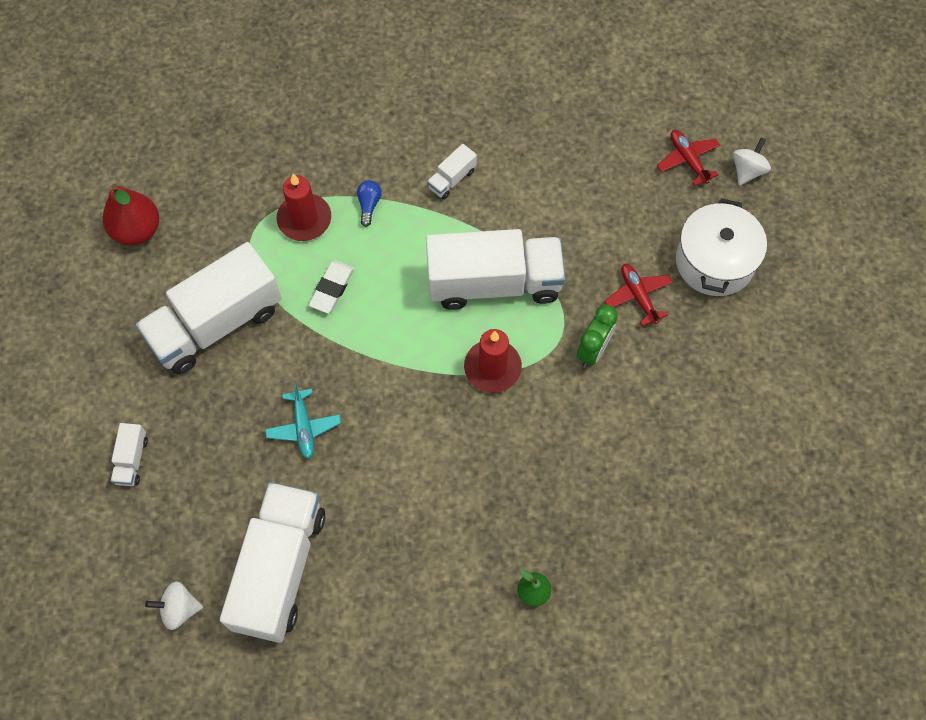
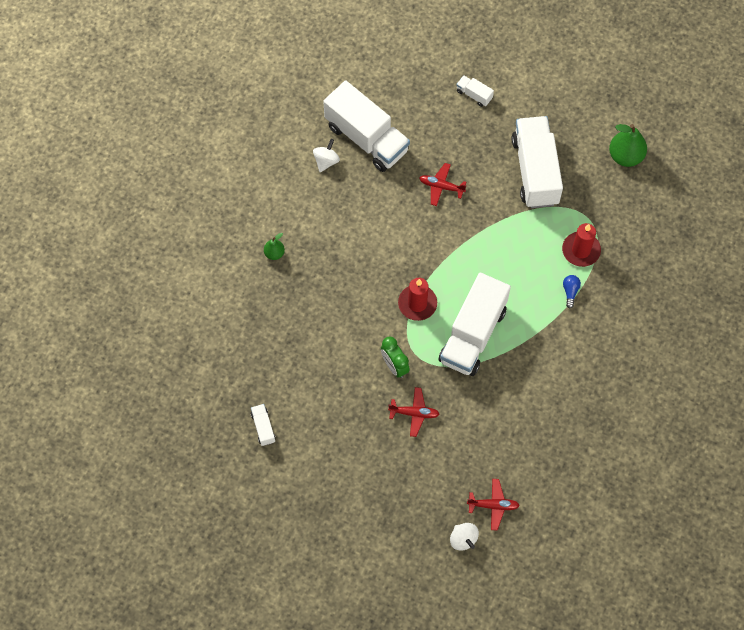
camera: 120 degrees right, 0 degrees up
(137, 230) = (625, 156): red pear -> green pear
(179, 609) = (375, 83): white spinning top -> white spinning top (326, 161)
(303, 427) = (441, 187): turquoise plane -> red plane
(332, 288) = (522, 243): white eraser -> none
(369, 205) = (570, 292): blue light bulb -> blue light bulb turned 120 degrees counterclockwise
(452, 179) = (562, 350): white truck -> white truck (263, 427)
(714, 261) = (410, 474): white pot -> none

